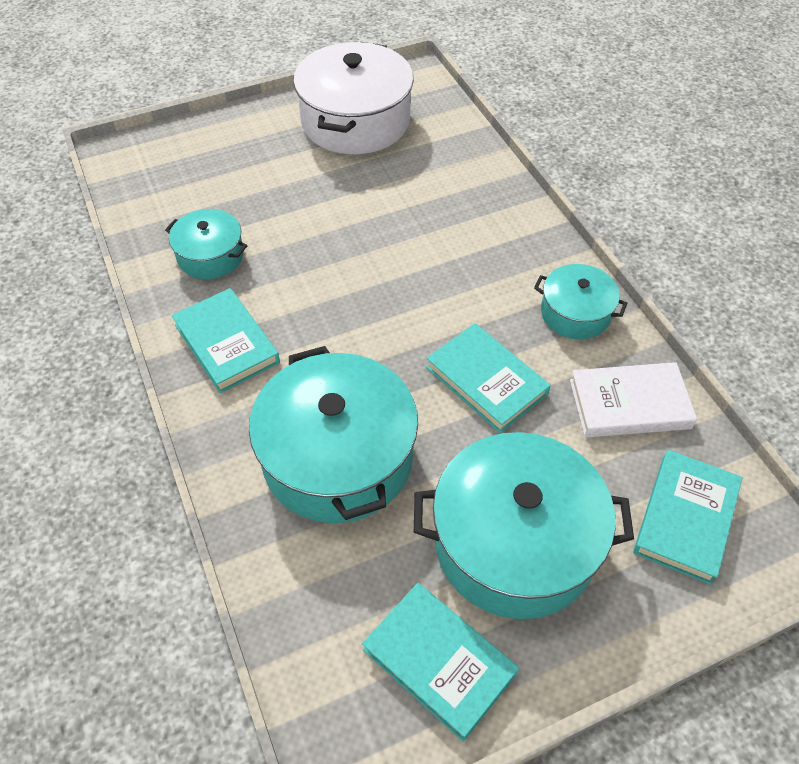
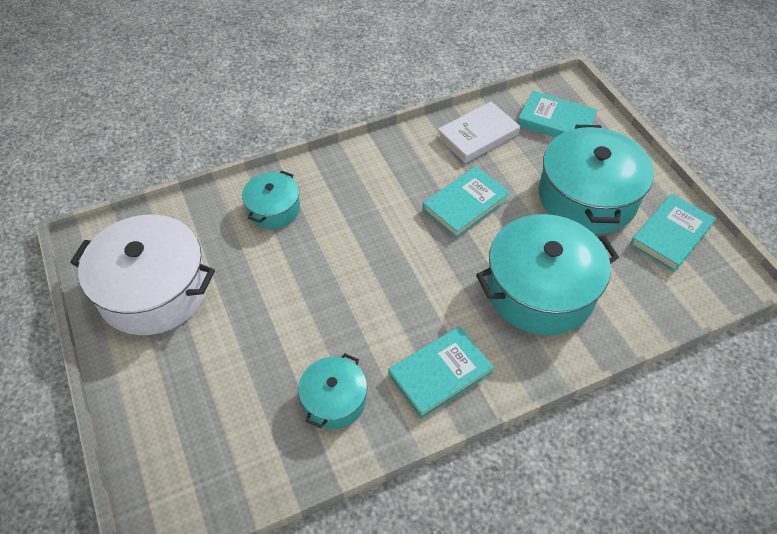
camera: 90 degrees left, 0 degrees up
(575, 313) = (402, 154): turquoise pot -> turquoise pot (273, 209)
(629, 404) = (478, 135): white book -> white book turned 60 degrees clockwise

